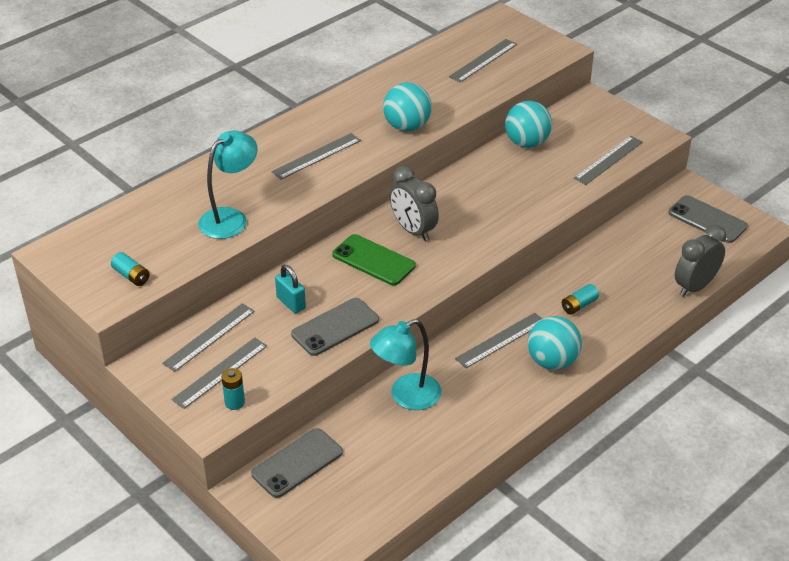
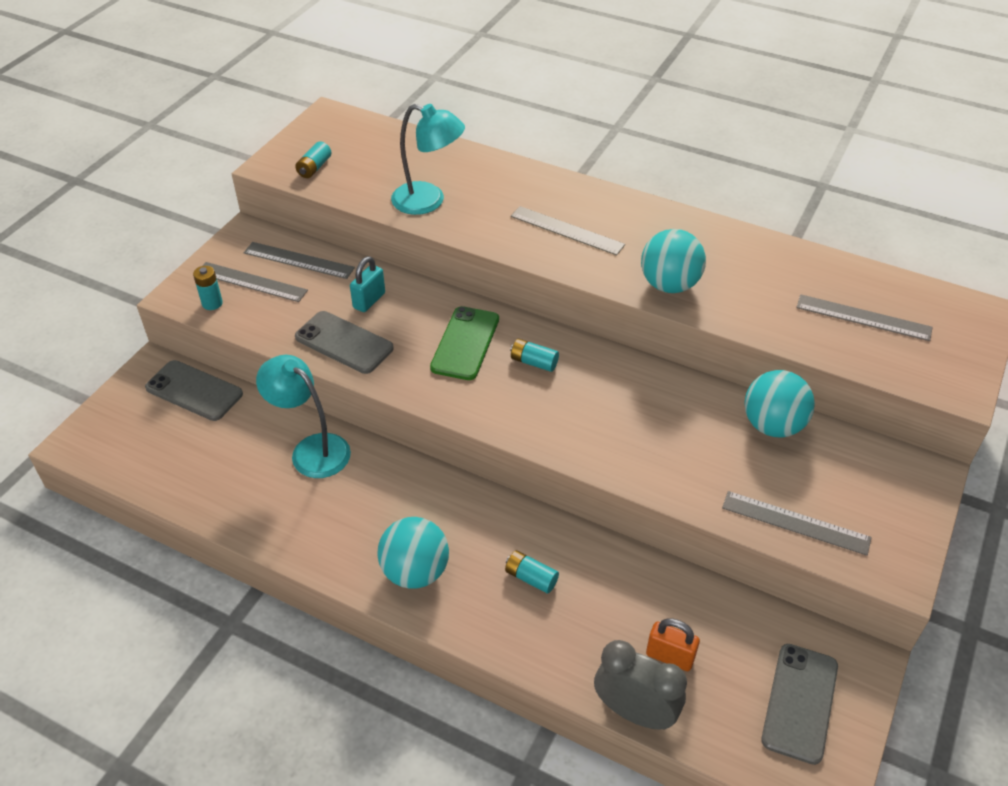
camera: 70 degrees right, 5 degrees up
(413, 230) = (533, 362): grey clock -> turquoise battery
(500, 340) = (434, 511): grey ruler -> none
(660, 261) = (670, 656): none -> orange padlock

